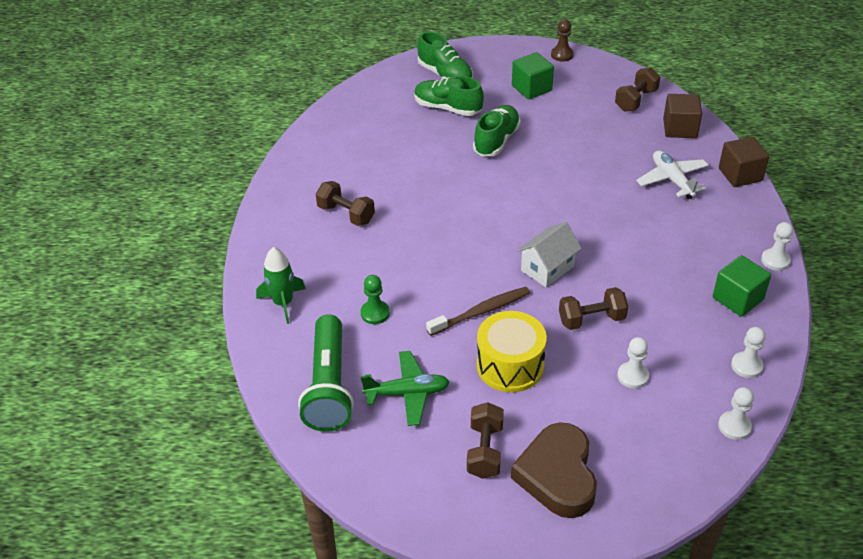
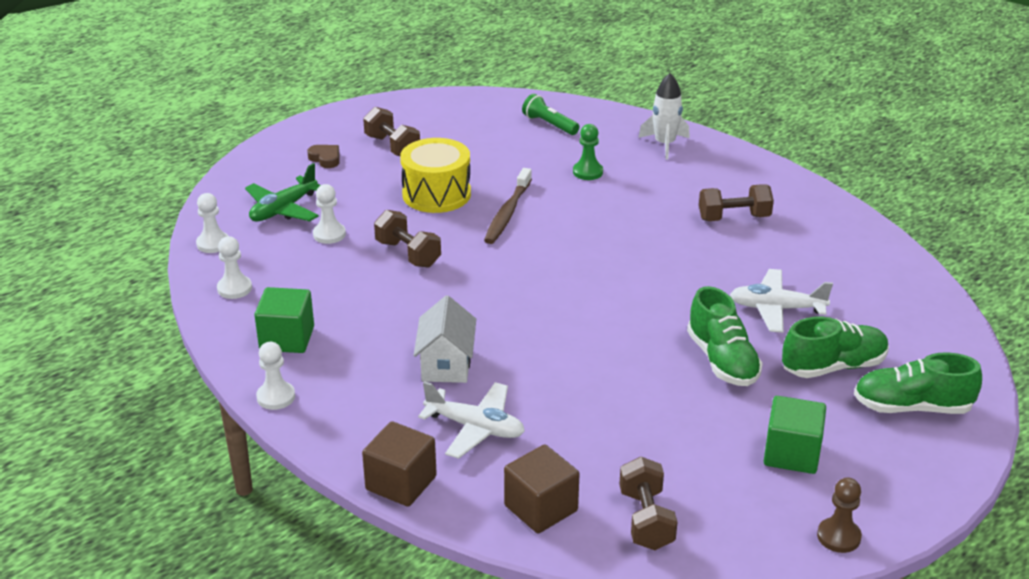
camera: 135 degrees right, 10 degrees down
(283, 303) = (664, 144): green rocket -> white rocket
(329, 386) = (549, 125): green flashlight -> green flashlight, size x0.52
(407, 393) = (489, 146): green plane -> green plane (283, 209)
(423, 148) = (776, 309): none -> white plane
(547, 268) = (496, 270): white house -> white house (446, 364)
(557, 475) = (325, 159): brown heart -> brown heart, size x0.43
(591, 319) = (408, 254): brown dumbbell -> brown dumbbell turned 75 degrees counterclockwise

